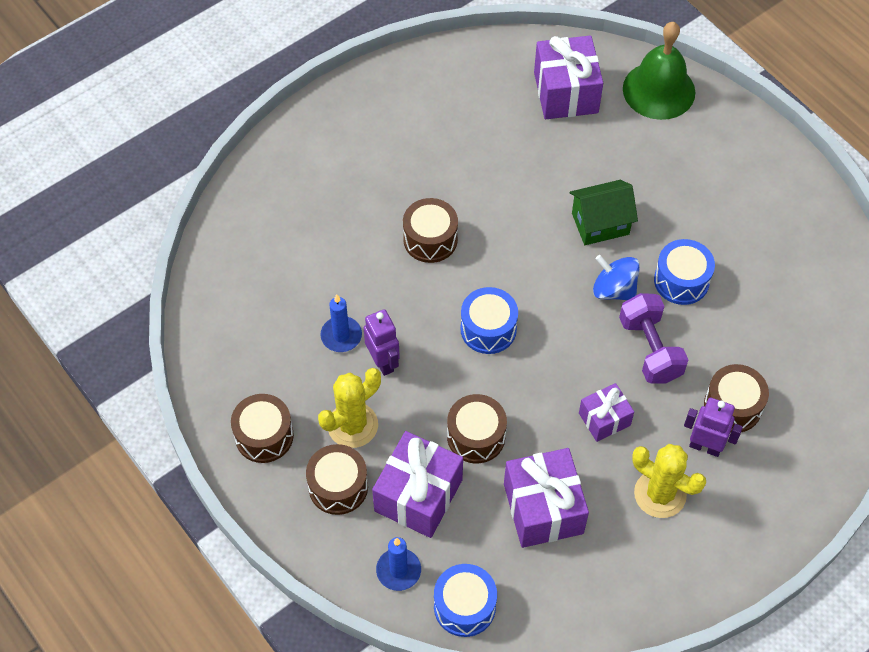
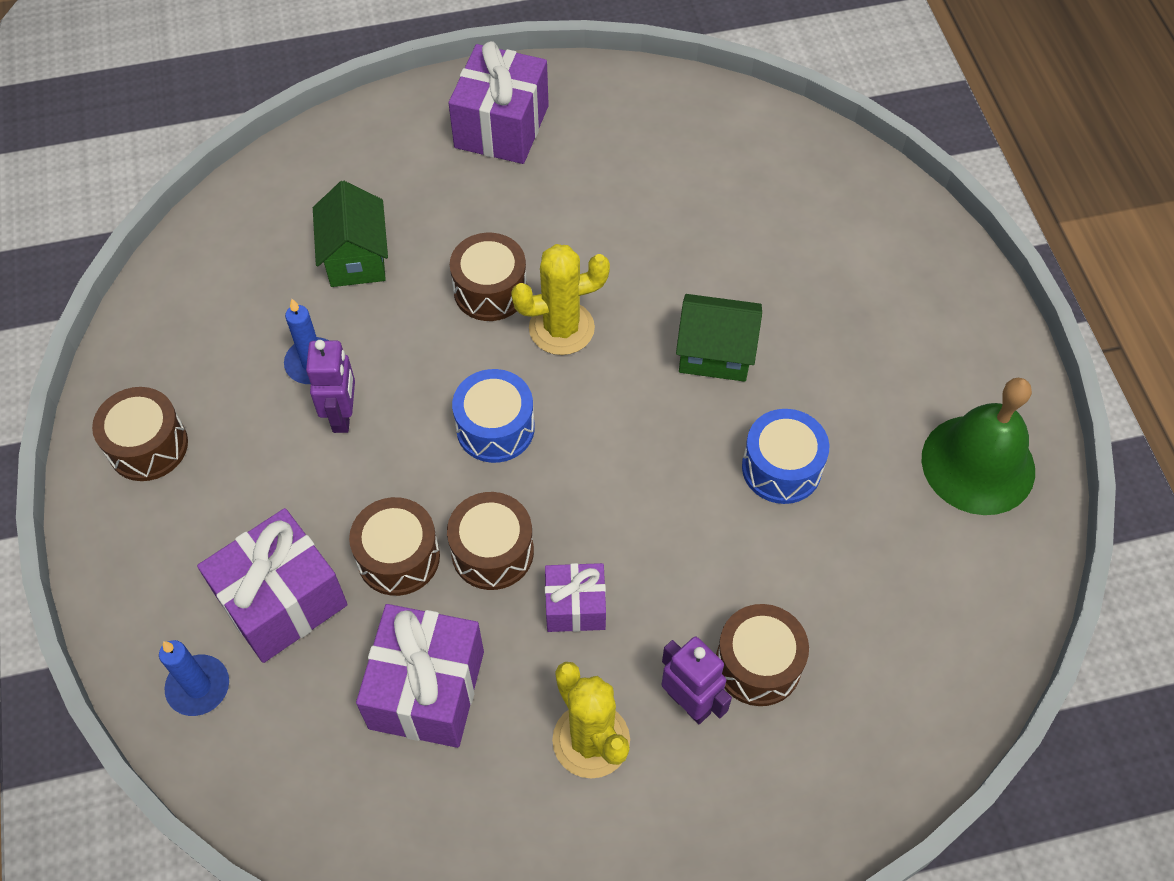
camera: 25 degrees right, 0 degrees up
(326, 253) = (356, 258): none -> green house
(338, 487) = (193, 546): brown drum -> brown drum (492, 551)
(352, 425) = (258, 478): yellow cactus -> yellow cactus (561, 328)
(464, 606) = (249, 773): blue drum -> none
(566, 92) = (764, 178): purple gift -> purple gift (502, 127)
(614, 289) = (685, 443): blue spinning top -> none
(650, 349) = (688, 540): purple dumbbell -> none
(659, 90) = (887, 217): green bell -> green bell (978, 464)

